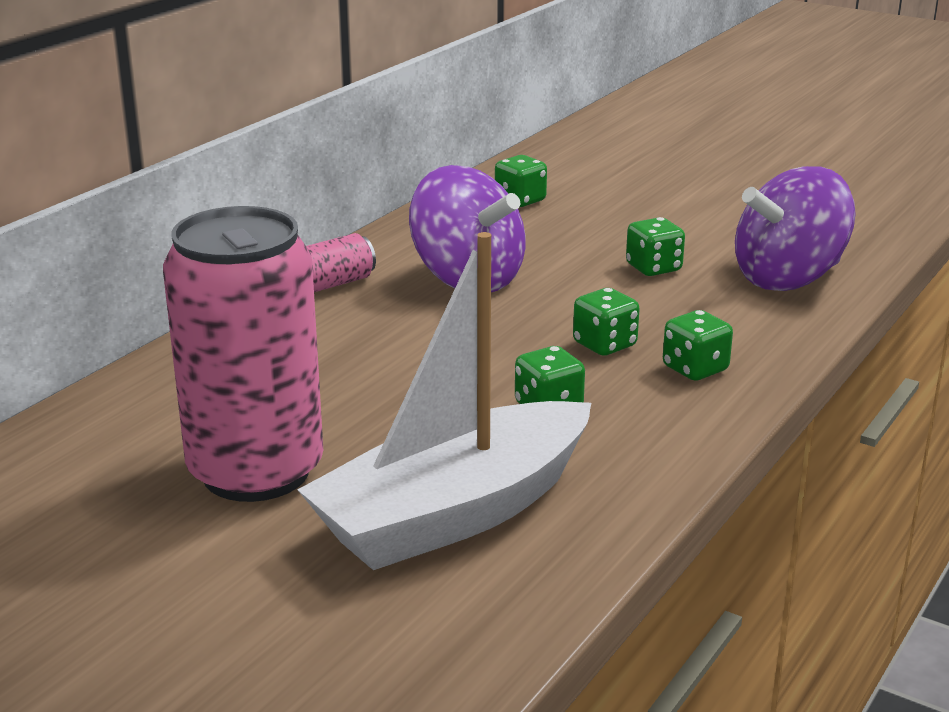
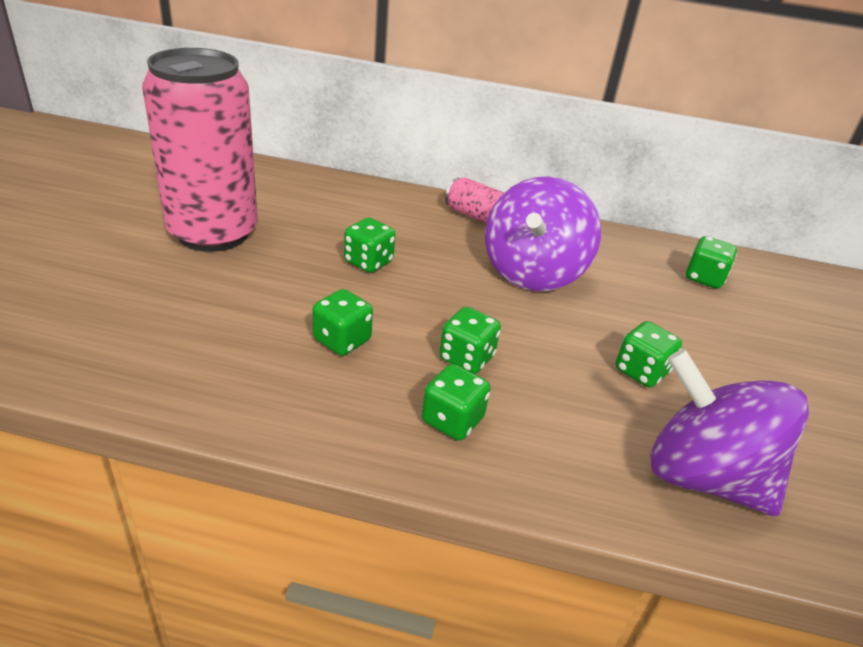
camera: 65 degrees right, 10 degrees up
(395, 369) = (368, 262): none -> green dice
(454, 513) = (173, 316): white boat -> none

